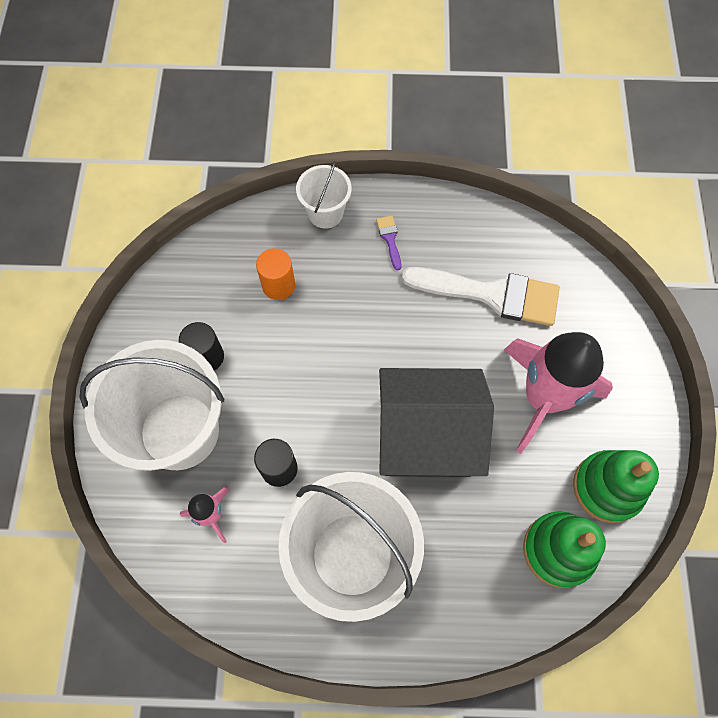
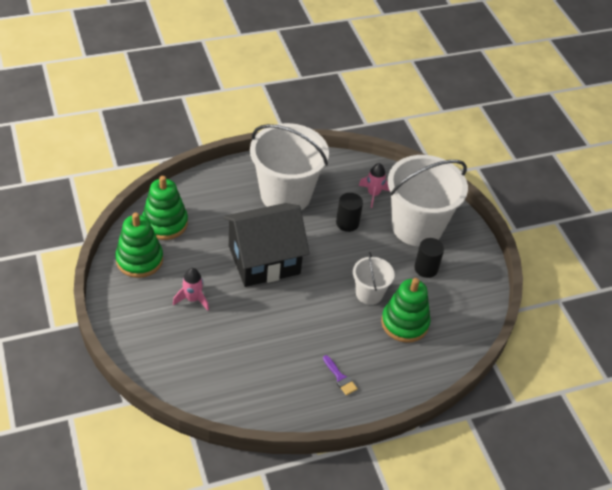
camera: 155 degrees right, 20 degrees down
(278, 285) = (404, 323): orange cylinder -> green stacking toy
(325, 213) = (398, 384): white bucket -> white bucket (369, 293)
(492, 294) = (247, 357): white brush -> none
(543, 398) = (192, 299): pink rocket -> pink rocket, size x0.46

